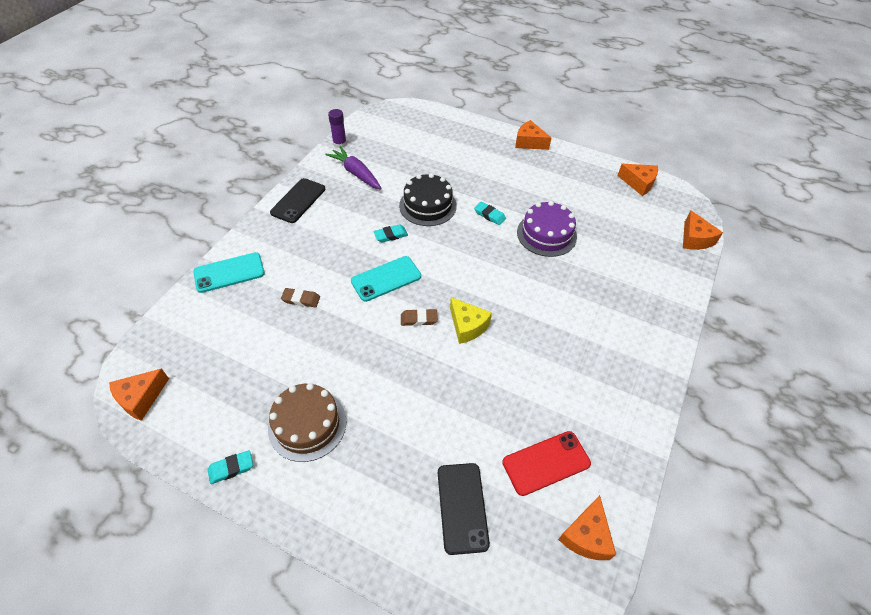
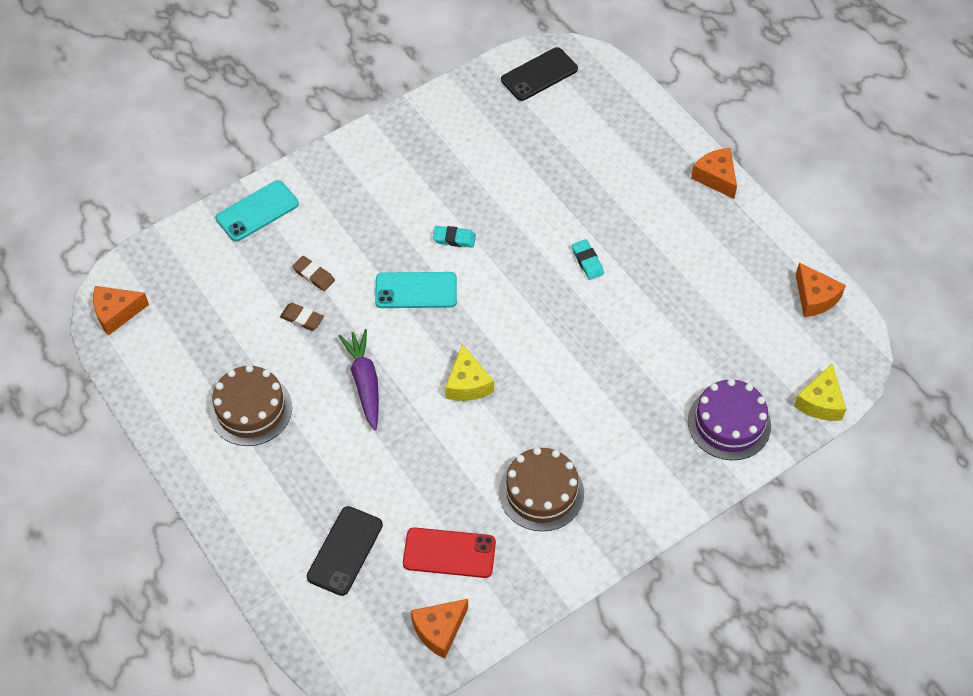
camera: 30 degrees right, 5 degrees up
(229, 272) = (257, 211): turquoise phone -> turquoise phone turned 45 degrees counterclockwise
(231, 468) = (165, 417): turquoise eraser -> none
(298, 201) = (376, 148): black phone -> black phone (539, 74)
(339, 143) = (470, 83): purple glue stick -> none
(356, 173) = (464, 136): purple carrot -> purple carrot (364, 382)
(419, 319) = (421, 353): brown eraser -> brown eraser (302, 319)
(427, 205) = (522, 217): black cake -> none
(546, 234) = (637, 316): purple cake -> purple cake (729, 423)
(576, 379) = (541, 492): none -> brown cake
(695, 239) = (820, 402): orange cheese -> yellow cheese

